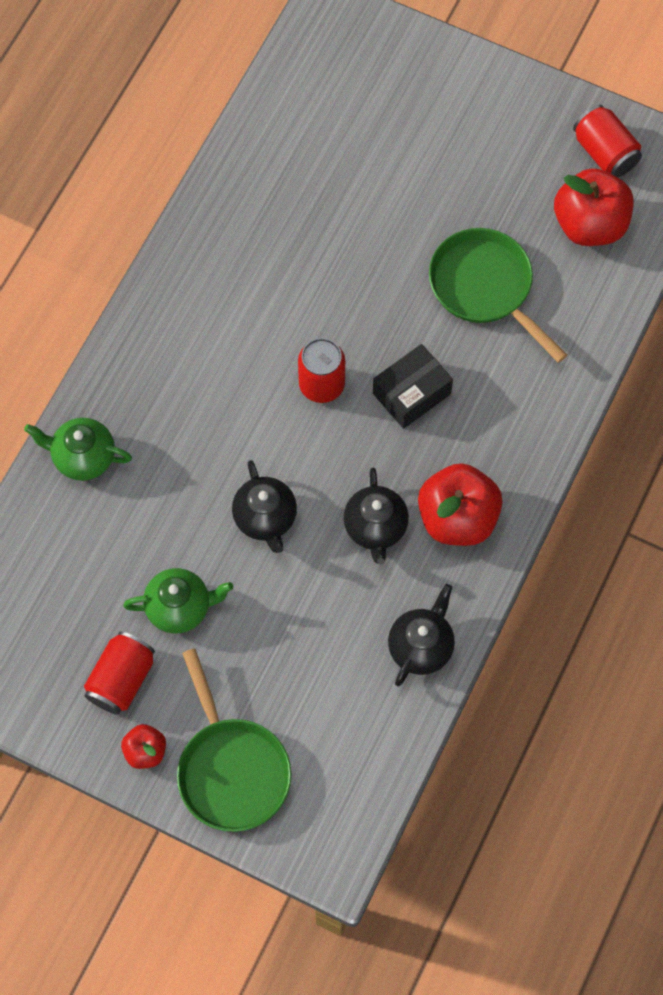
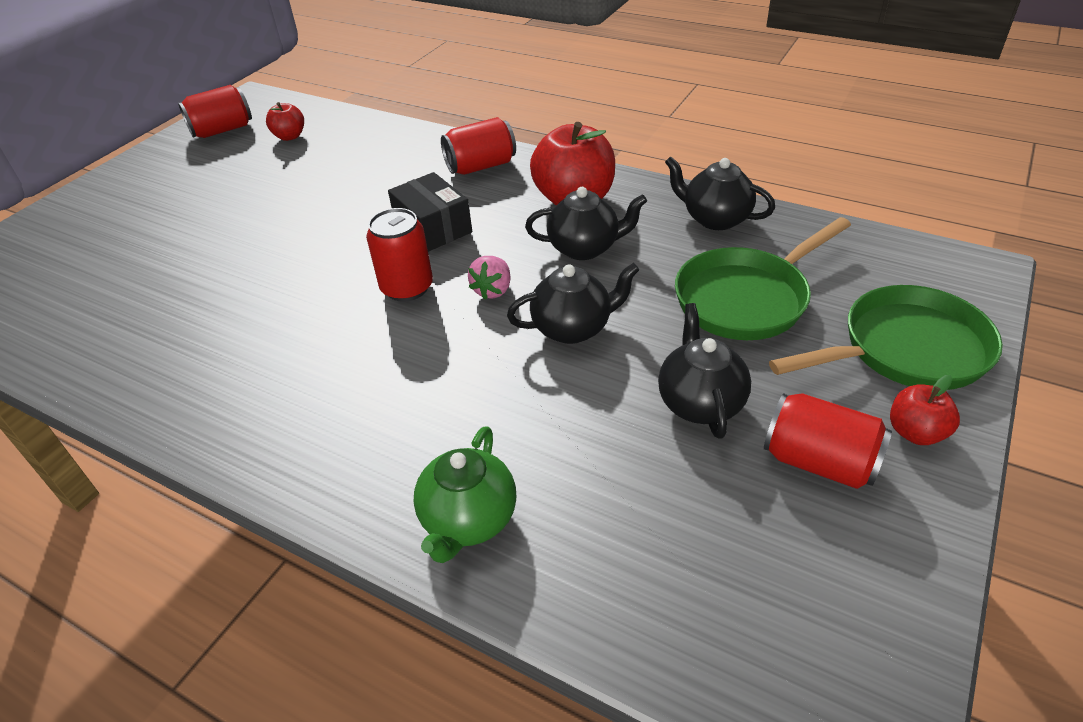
camera: 85 degrees left, 25 degrees down
(180, 607) = (700, 402): green teapot -> black teapot
(316, 453) = (493, 290): none -> pink strawberry
(485, 287) = (329, 187): green pan -> green pan (746, 298)
(523, 425) = (481, 166): none -> red can
(590, 225) = (290, 136): red apple -> red apple, size x0.51

